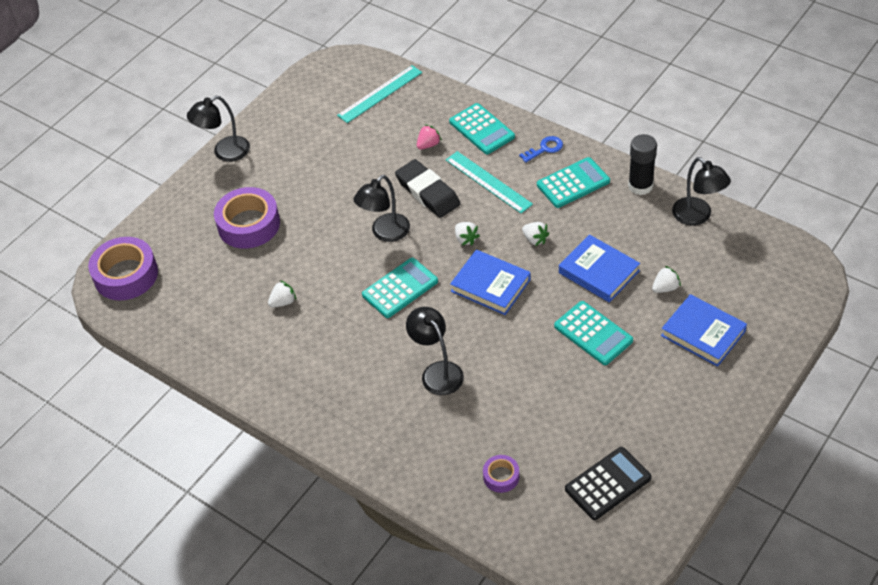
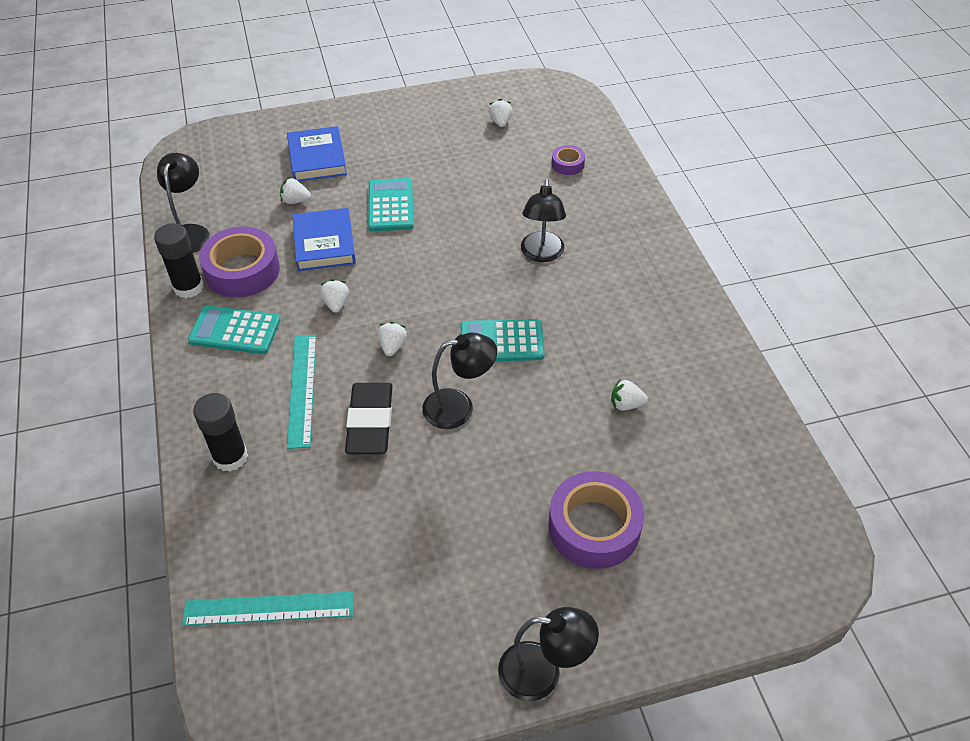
camera: 145 degrees left, 0 degrees up
(126, 275) = (788, 563): purple tape -> purple tape (242, 270)
(428, 145) = (303, 481): pink strawberry -> none
(482, 129) = (230, 457): turquoise calculator -> black glue stick
(490, 285) = (421, 291): blue book -> none
(545, 149) = (207, 385): blue key -> none
(608, 484) = (500, 122): black calculator -> white strawberry

